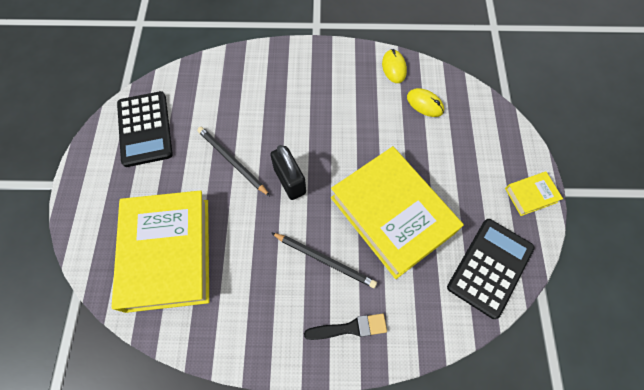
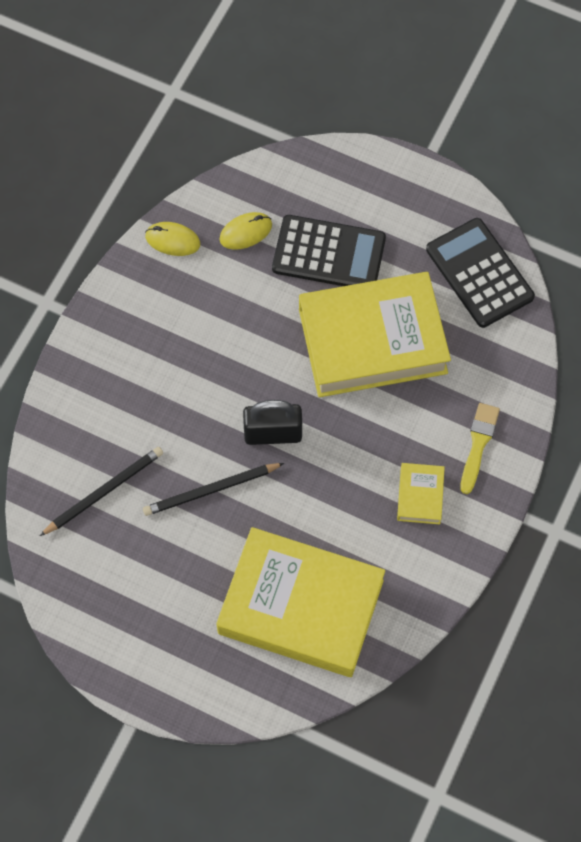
camera: 65 degrees left, 0 degrees up
(145, 129) = (105, 583): black calculator -> black calculator (329, 254)
(325, 260) = (392, 436): black pencil -> black pencil (104, 491)
(349, 328) = (478, 444): black brush -> yellow brush
(530, 195) = (420, 186): yellow book -> yellow book (420, 496)

